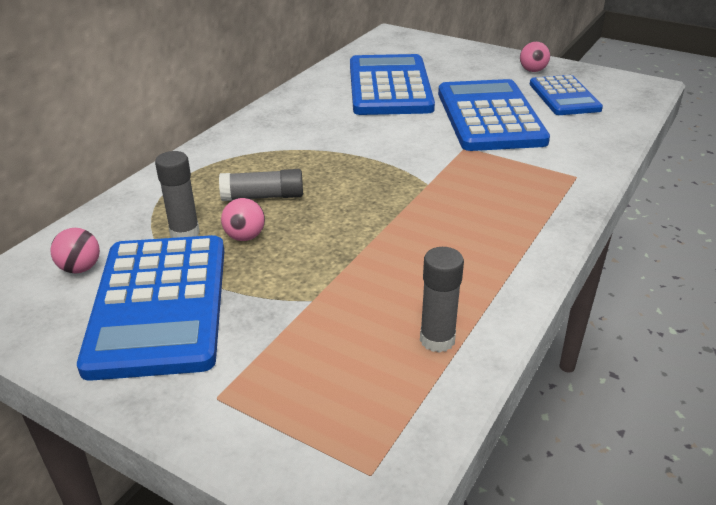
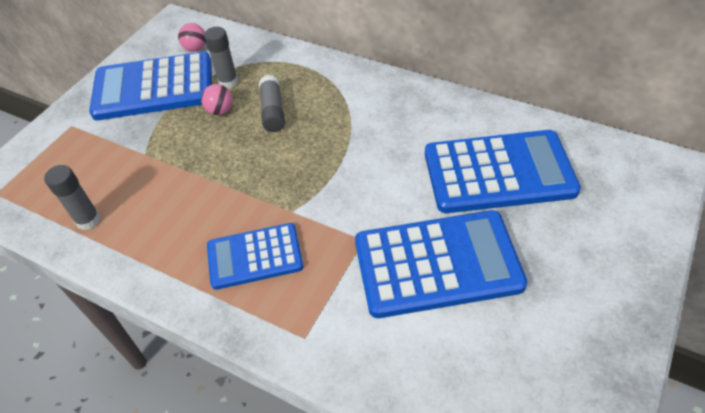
camera: 90 degrees right, 15 degrees up
(532, 70) = (595, 321): pink ball -> none
(564, 97) = (513, 351): blue calculator -> blue calculator (255, 256)

